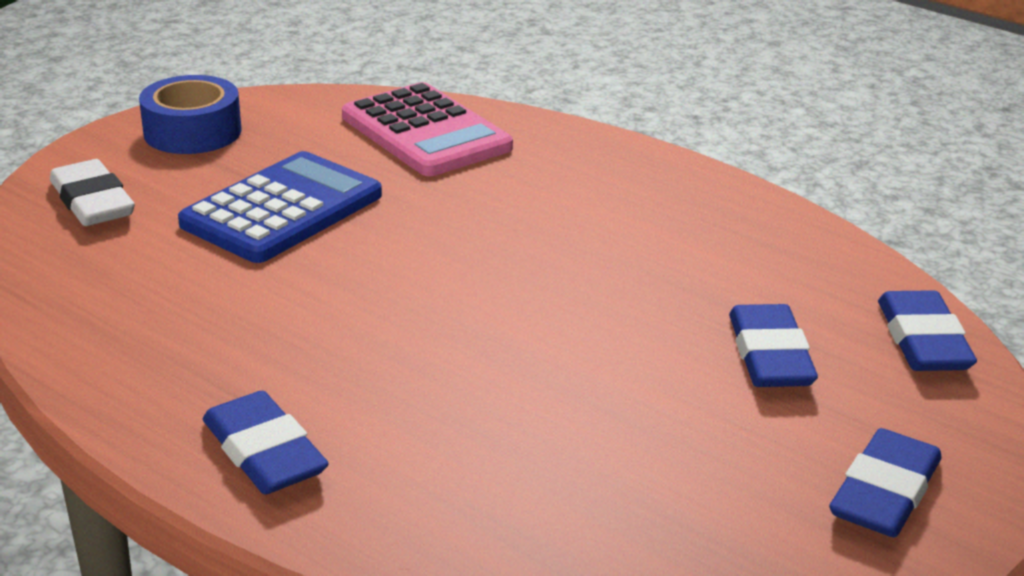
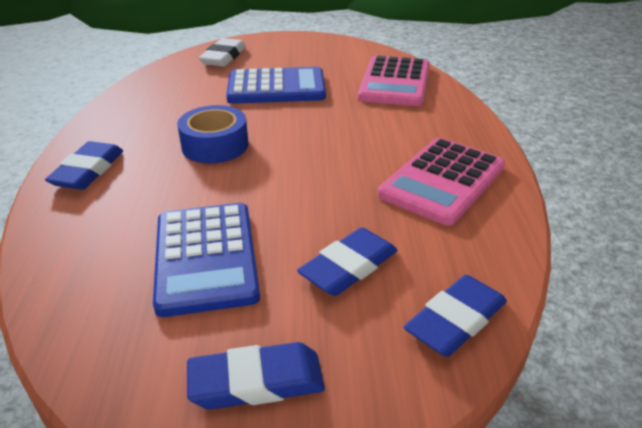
camera: 50 degrees right, 5 degrees up
(192, 132) = (305, 46): blue tape -> blue tape (215, 145)
(630, 438) = (206, 258): none -> blue calculator
(693, 224) = (442, 181): none -> pink calculator

